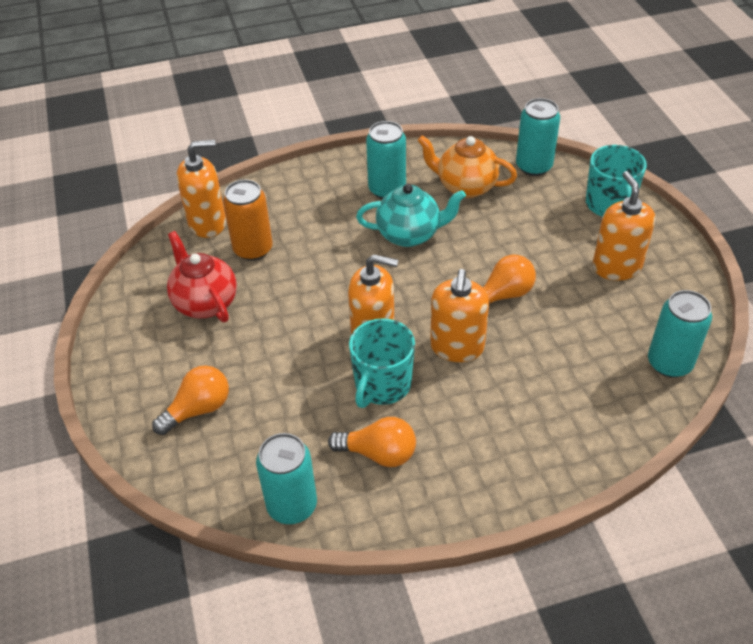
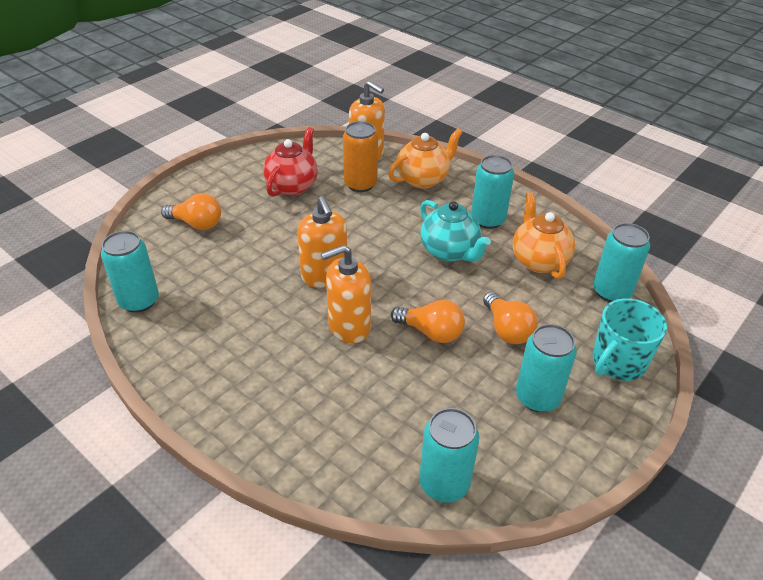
camera: 55 degrees right, 5 degrees down
(288, 201) = (423, 179): none -> orange teapot
(378, 453) = (211, 325): orange light bulb -> orange light bulb (507, 329)
(382, 385) = (278, 300): turquoise mug -> none
(616, 267) = (537, 397): orange soap dispenser -> turquoise can

